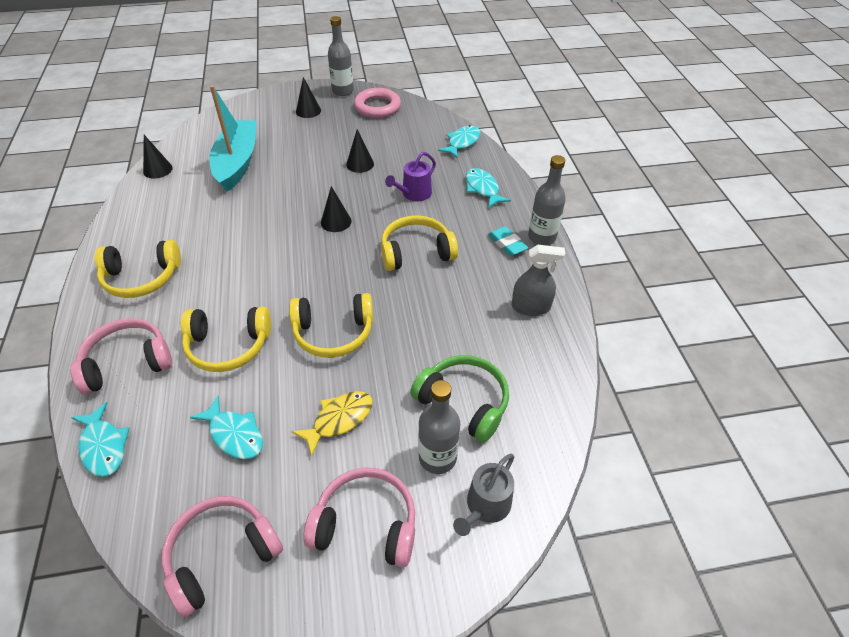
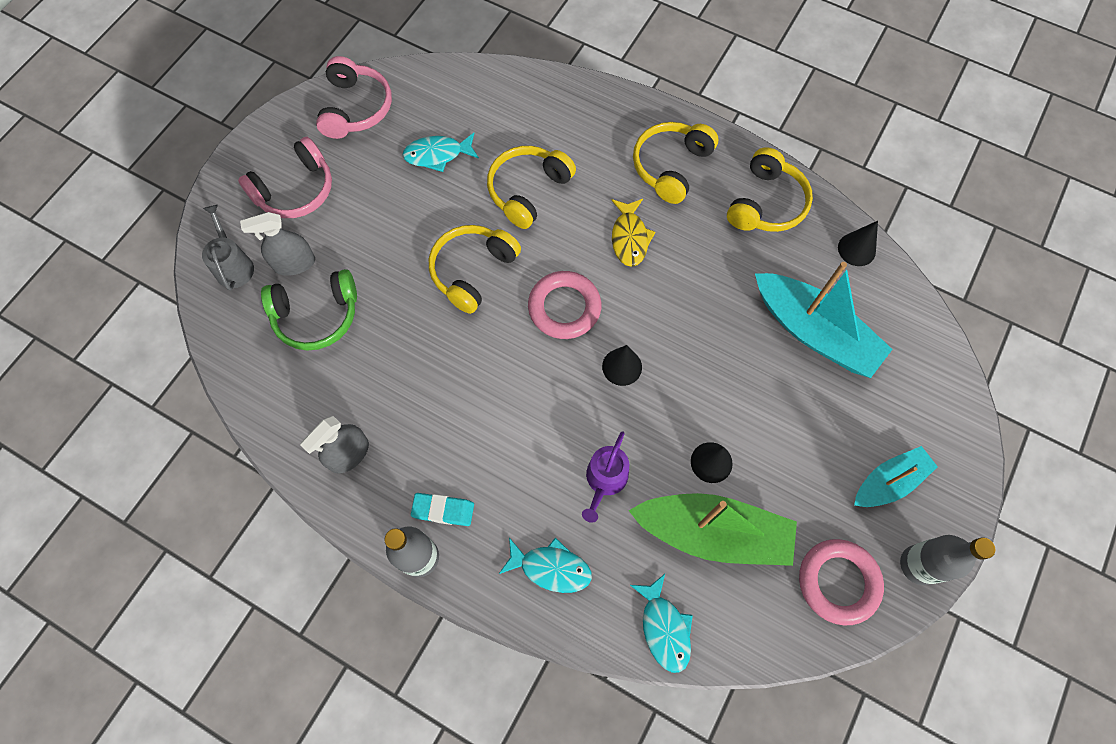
camera: 130 degrees right, 20 degrees up
(103, 446) = (500, 80): turquoise fish -> none
(127, 363) = (571, 120): pink headphones -> none
(308, 111) = (888, 481): black cone -> turquoise boat
(318, 268) = (564, 308): none -> pink ring
(339, 420) = (386, 223): yellow fish -> yellow fish (629, 238)
(398, 148) = (713, 532): none -> green boat
(414, 194) = (605, 480): purple watering can -> purple watering can turned 150 degrees counterclockwise
(416, 252) = (510, 409): yellow headphones -> yellow headphones (766, 203)
(437, 457) = (294, 263): grey bottle -> grey spray bottle

